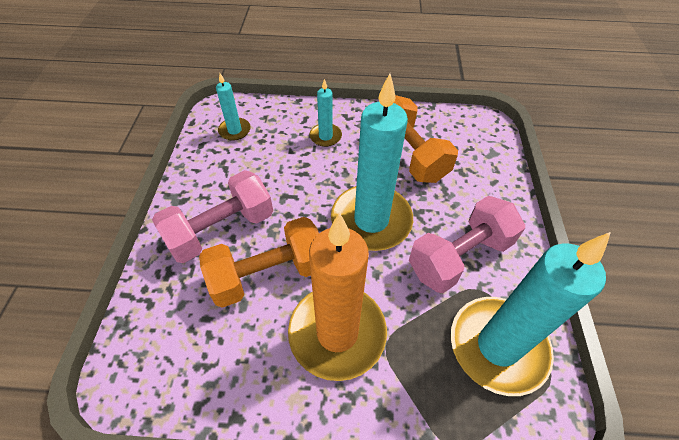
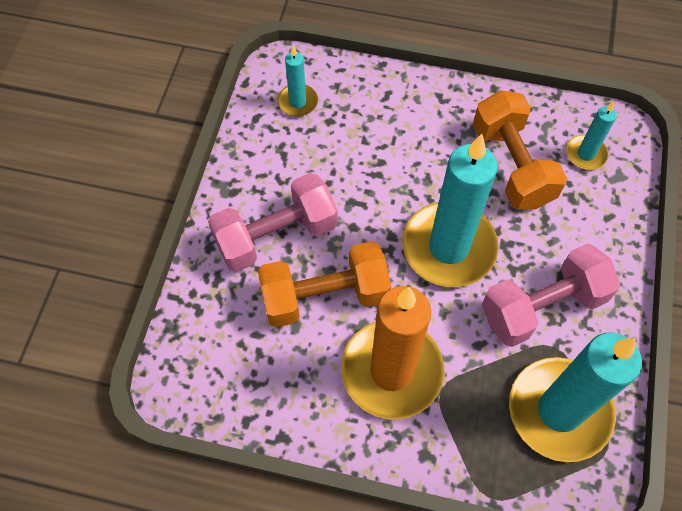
camera: 10 degrees right, 10 degrees up
(325, 136) = (410, 125): turquoise candle -> turquoise candle (585, 154)

